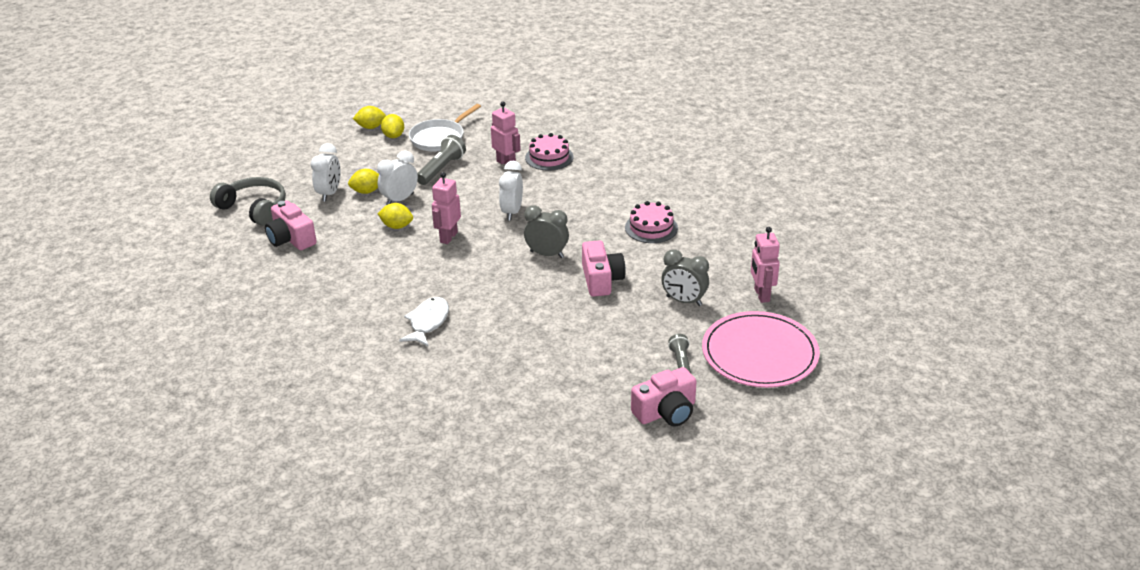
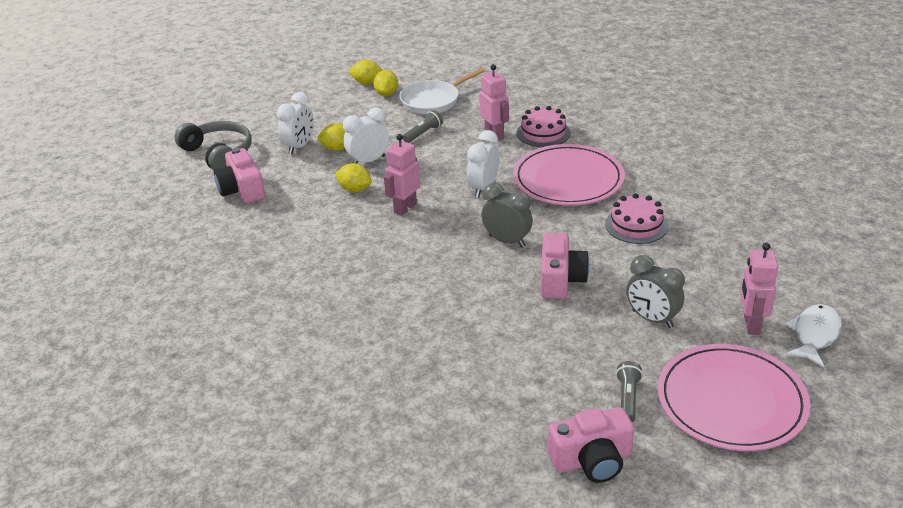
camera: 15 degrees right, 0 degrees up
(428, 322) = (348, 303): white fish -> white fish (814, 335)
(441, 169) = (423, 133): grey flashlight -> grey flashlight, size x0.65
(583, 196) = (568, 179): none -> pink plate

